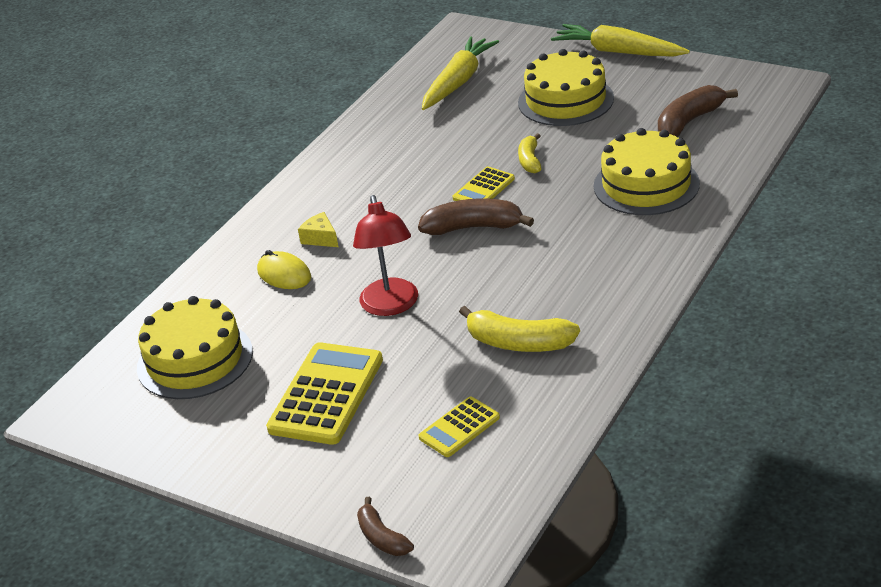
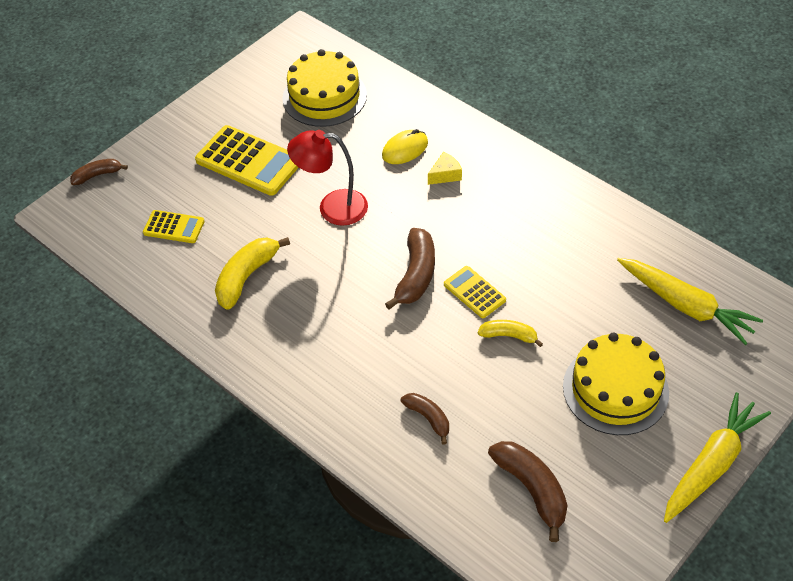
camera: 100 degrees right, 15 degrees up
(459, 427) = (174, 227): yellow calculator -> yellow calculator turned 135 degrees clockwise
(646, 185) = (428, 418): yellow cake -> brown banana

